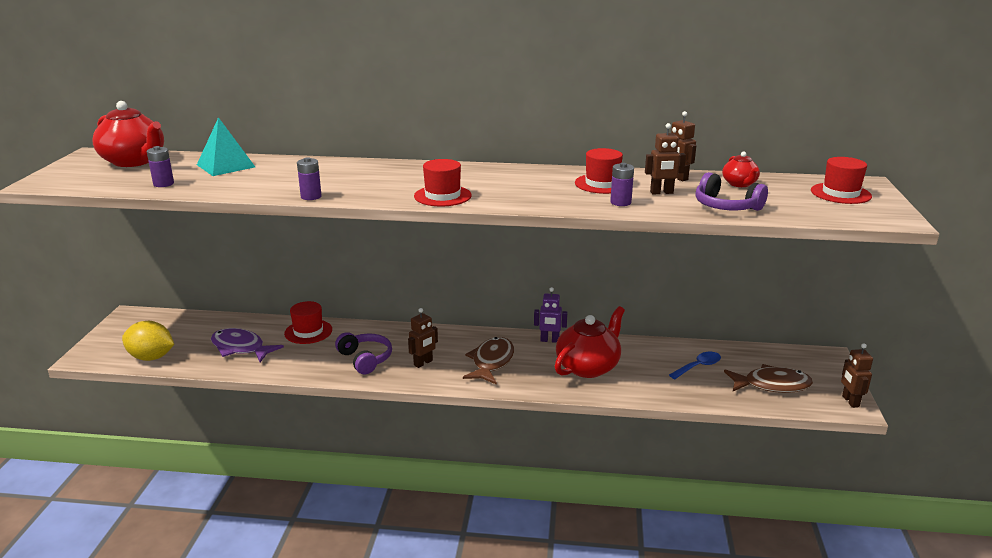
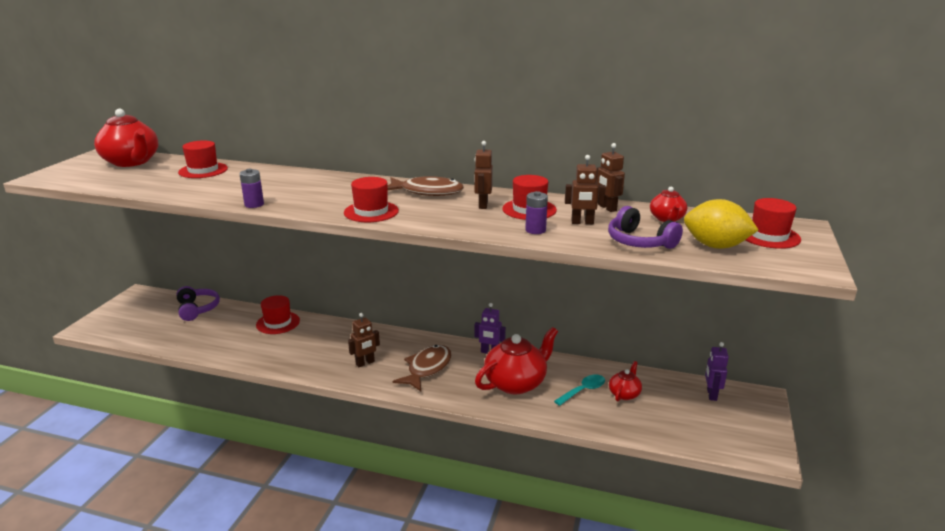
camera: 10 degrees right, 0 degrees up
(151, 357) = (138, 334): yellow lemon -> yellow lemon (715, 246)
(163, 184) = (140, 184): purple battery -> none
(226, 166) = (203, 170): turquoise pyramid -> red hat
(241, 348) = (214, 332): purple fish -> none
(365, 359) = (315, 354): purple headphones -> purple headphones (197, 309)
(658, 367) = (583, 390): none -> turquoise spoon
(698, 366) = (624, 394): blue spoon -> red teapot
(772, 385) = (692, 422): brown fish -> brown fish (427, 192)
(780, 359) = (711, 394): none -> purple robot
(850, 401) = (769, 449): brown robot -> brown robot (483, 205)

